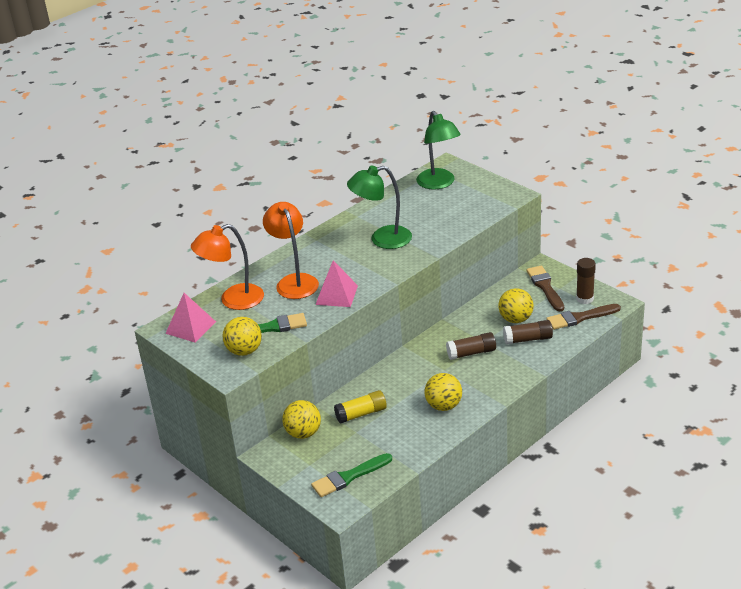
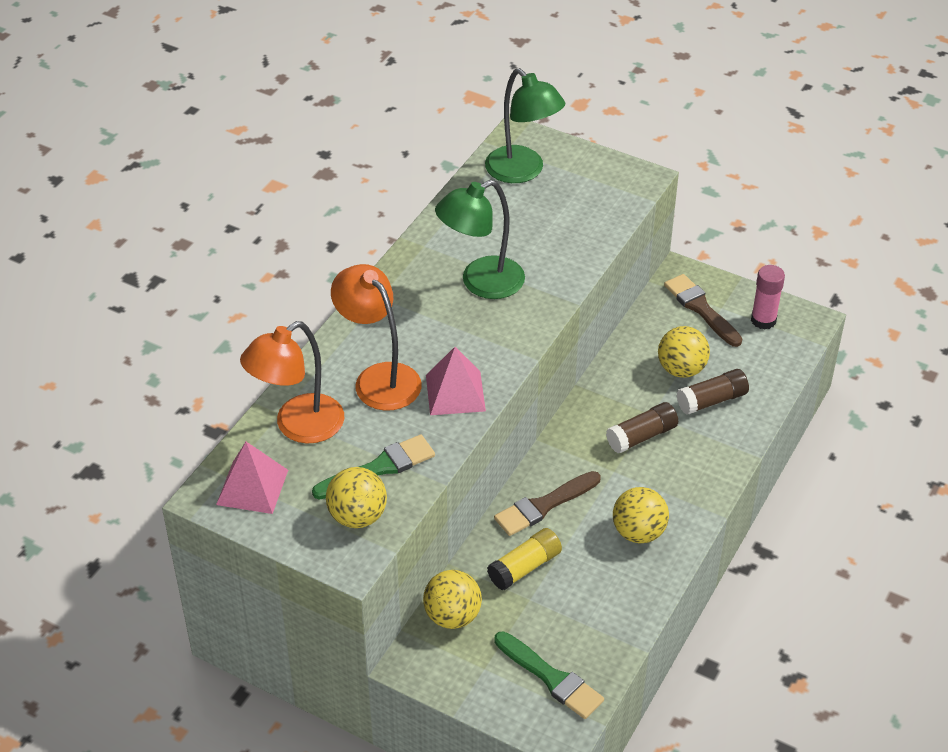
camera: 20 degrees left, 10 degrees up
(349, 477) = (551, 678): green brush -> green brush turned 90 degrees counterclockwise
(580, 318) = (769, 353): brown brush -> brown brush (544, 505)
(584, 299) = (763, 320): brown glue stick -> pink glue stick

